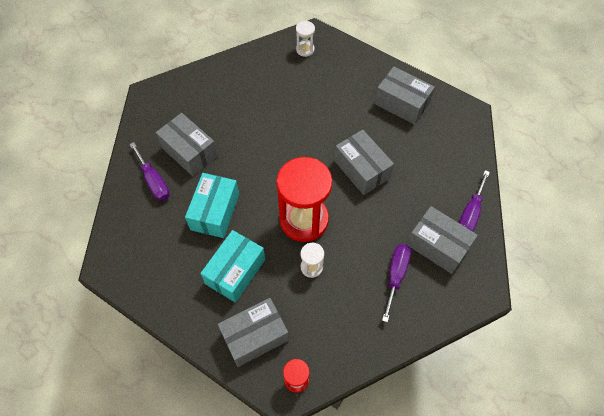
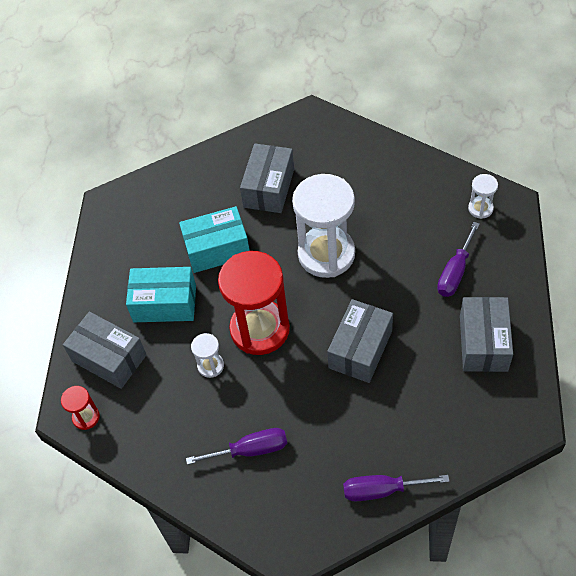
camera: 65 degrees right, 5 degrees down
(154, 181) = (216, 181): purple screwdriver -> purple screwdriver (455, 272)
(273, 148) = (326, 254): none -> white hourglass
(438, 245) = (315, 475): grey box -> none

